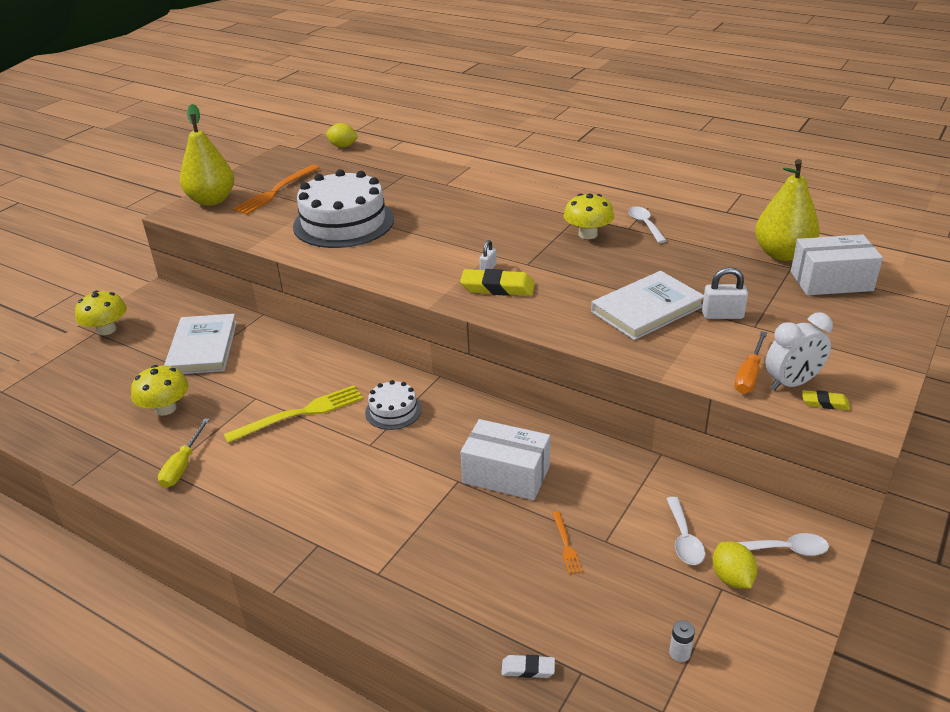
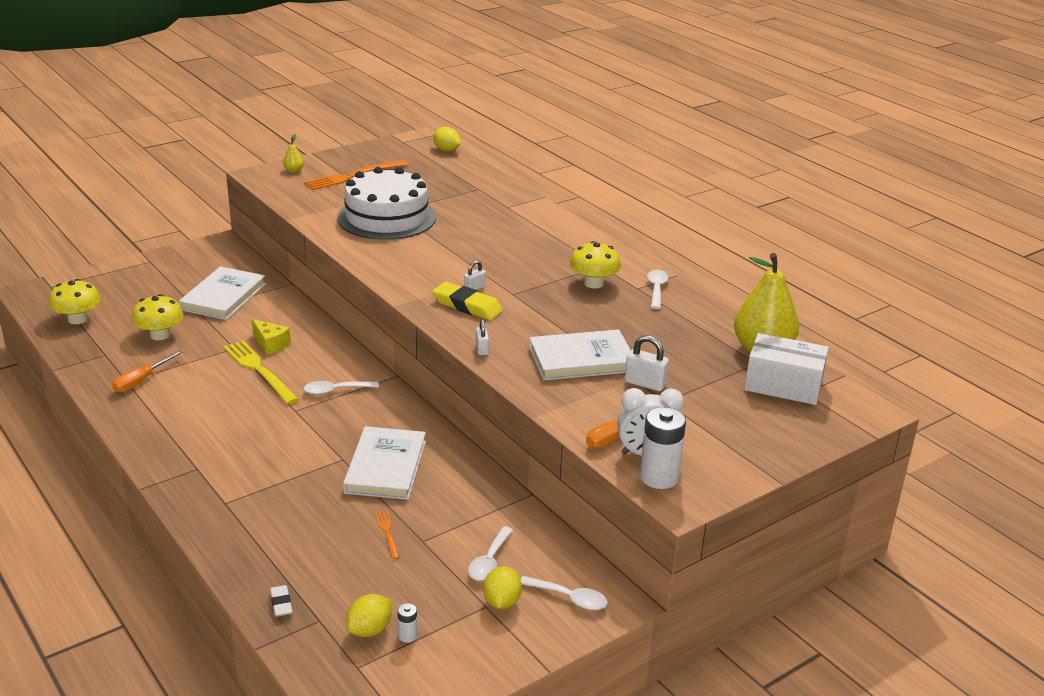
camera: 20 degrees right, 5 degrees down
(106, 329) = (160, 261): yellow mushroom -> yellow mushroom (77, 319)
(182, 465) = (141, 381): yellow screwdriver -> orange screwdriver
(212, 200) = (294, 171): yellow pear -> yellow pear, size x0.40
(290, 383) = (270, 344): none -> yellow cheese
(300, 414) = (259, 370): yellow fork -> yellow fork turned 120 degrees counterclockwise
(393, 411) = (335, 391): white cake -> white spoon
(506, 474) = (385, 467): white box -> white book
(528, 669) = (281, 603): white eraser -> white eraser turned 45 degrees clockwise
(550, 326) = (482, 349): none -> white padlock
(566, 545) = (387, 532): orange fork -> orange fork turned 150 degrees clockwise
(639, 662) = (370, 630): none -> yellow lemon
(825, 403) = (659, 477): yellow eraser -> white battery

